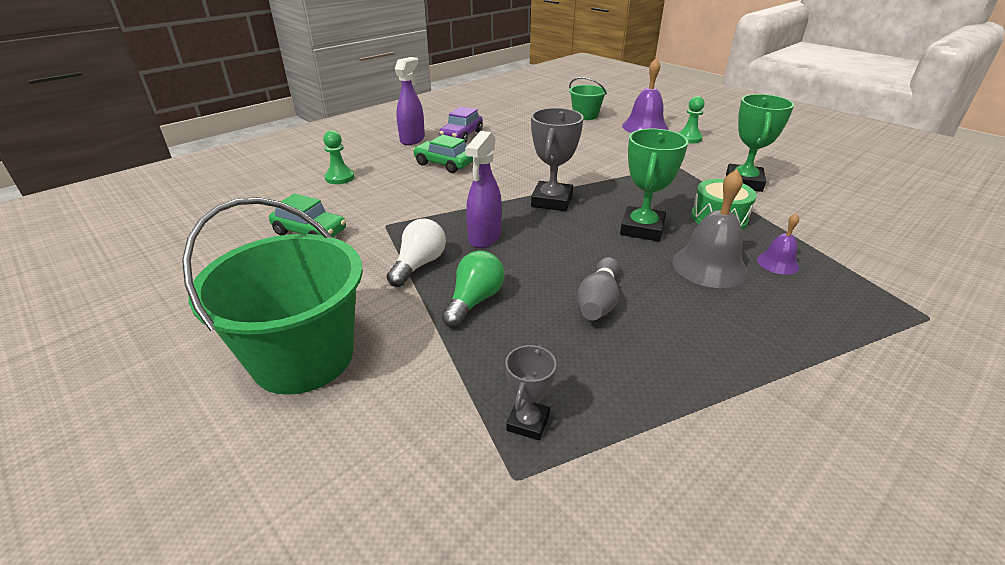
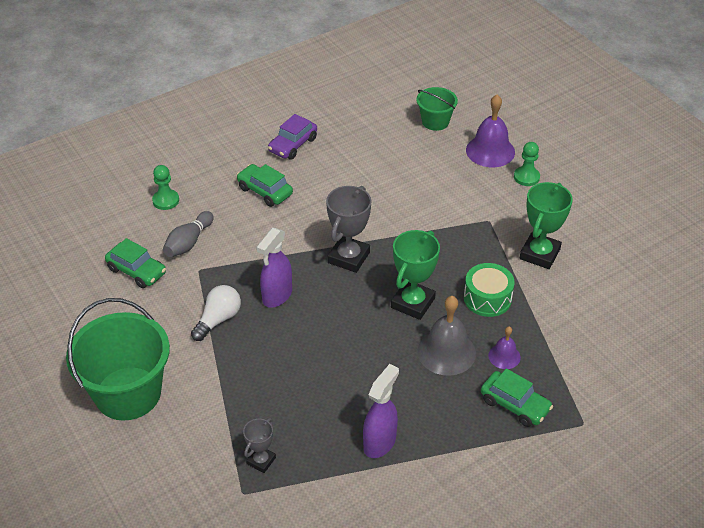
camera: 10 degrees right, 10 degrees up
(412, 139) = (242, 146): purple spray bottle -> purple spray bottle (380, 442)
(474, 301) = (252, 361): green light bulb -> none
(598, 301) = (343, 374): grey bowling pin -> grey bowling pin (188, 242)
(831, 308) = (515, 405): none -> green car

